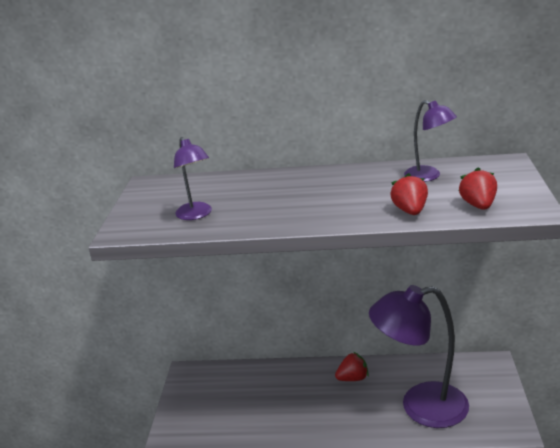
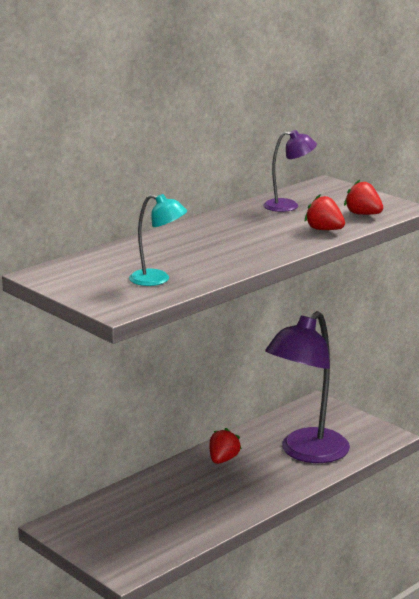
camera: 50 degrees left, 5 degrees down
(196, 215) = (158, 279): purple lamp -> turquoise lamp

